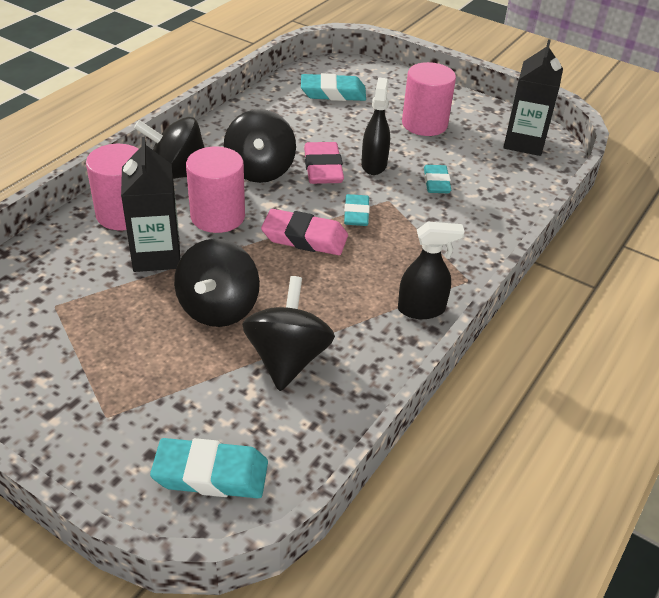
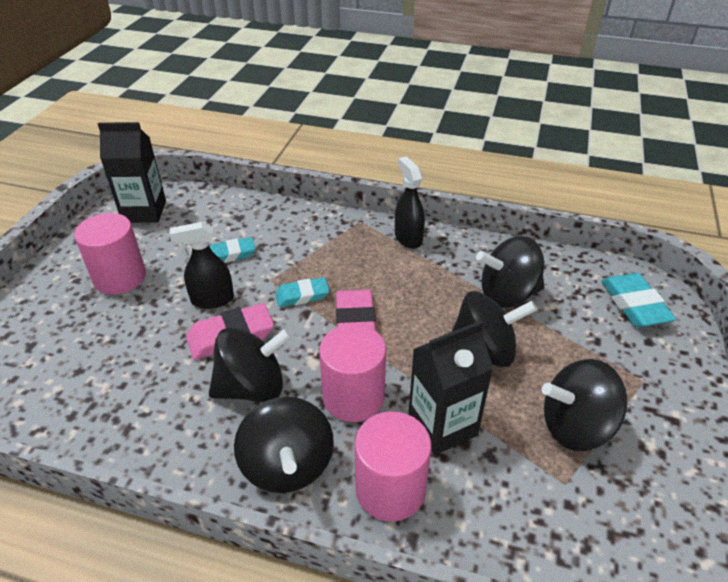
camera: 105 degrees left, 0 degrees up
(96, 336) = (575, 426): none -> black spinning top
(333, 93) = (52, 367): turquoise eraser -> none

